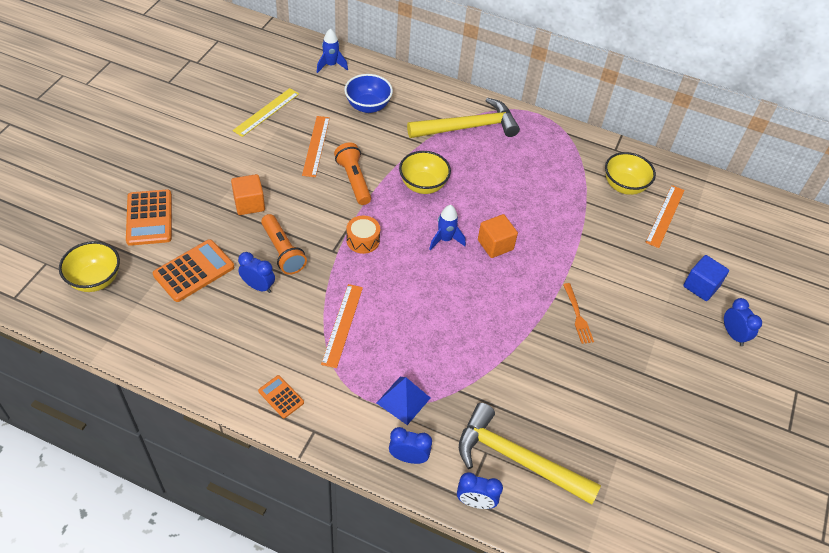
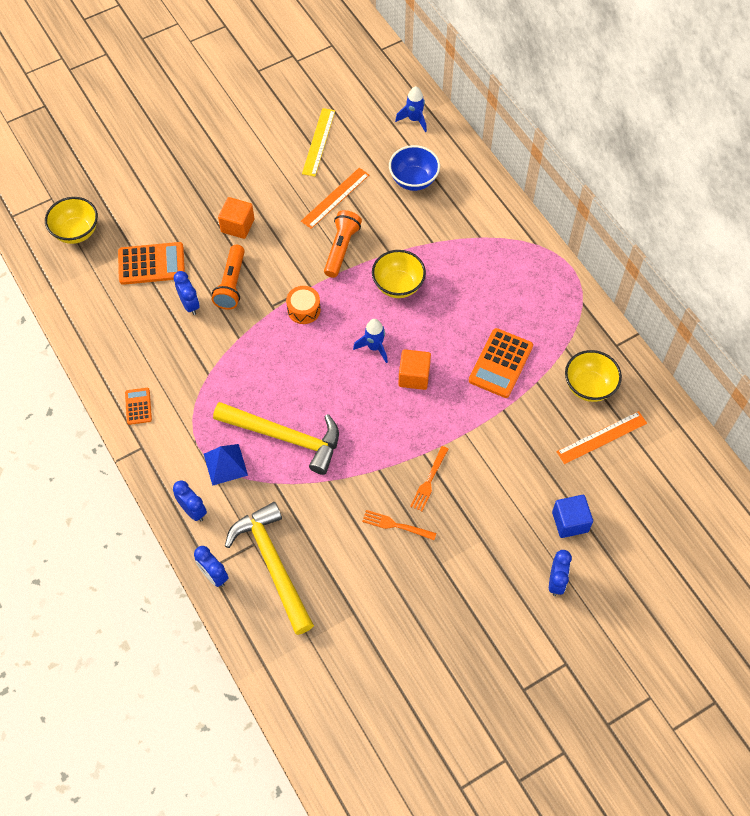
camera: 40 degrees right, 10 degrees up
(149, 218) = (151, 198): orange calculator -> orange calculator (500, 363)
(266, 112) = (318, 142): yellow ruler -> yellow ruler turned 60 degrees counterclockwise
(342, 325) = (228, 375): orange ruler -> none
(468, 127) = (490, 248): yellow hammer -> yellow hammer (285, 437)
(584, 365) = (396, 525): none -> orange fork

